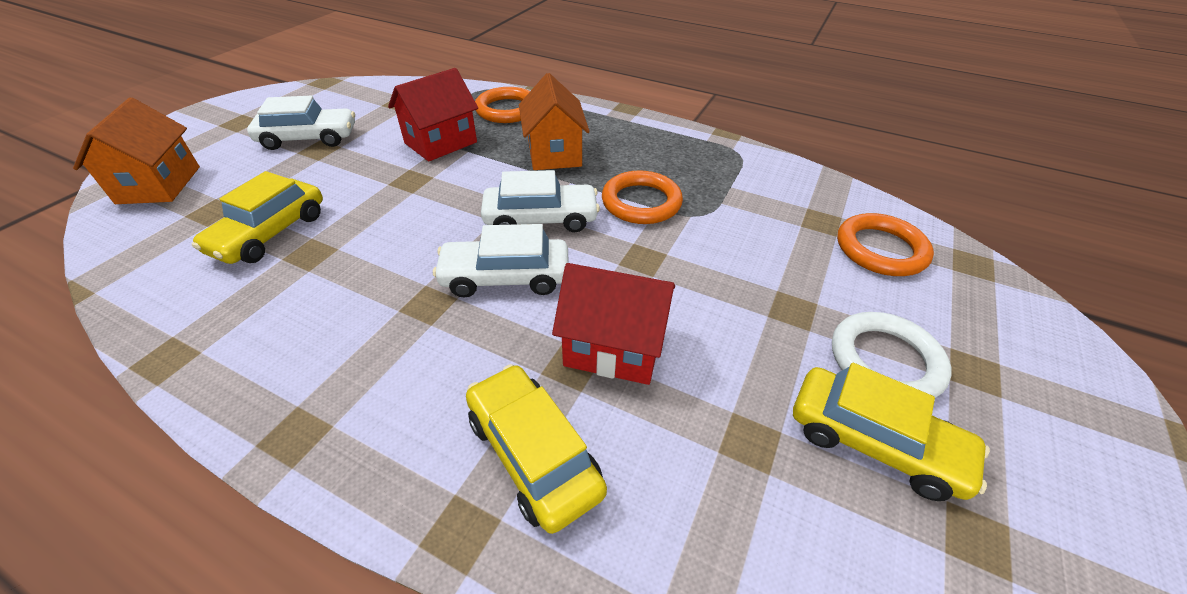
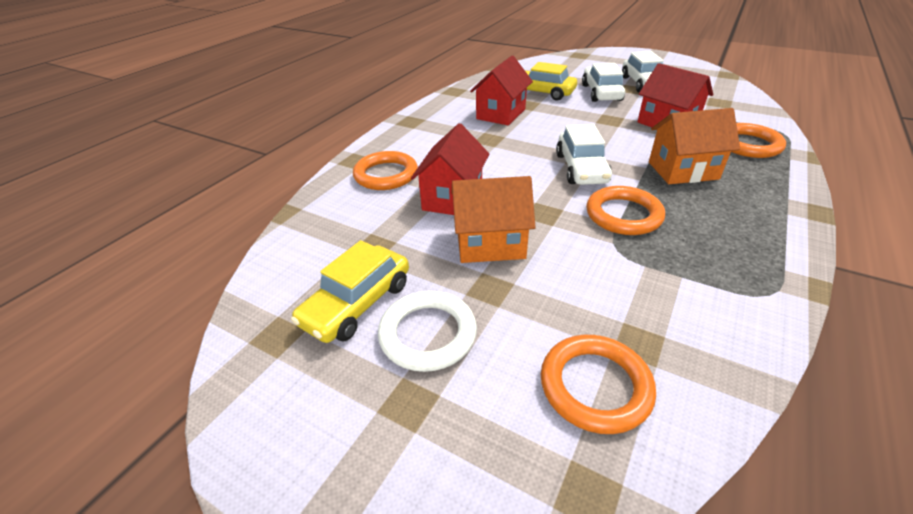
camera: 95 degrees right, 5 degrees down
(159, 185) = (574, 62): orange house -> orange house (490, 244)
(334, 286) = (501, 114): none -> red house
(505, 277) = (514, 159): white car -> white car (601, 93)
(534, 453) = (386, 175): yellow car -> orange ring

